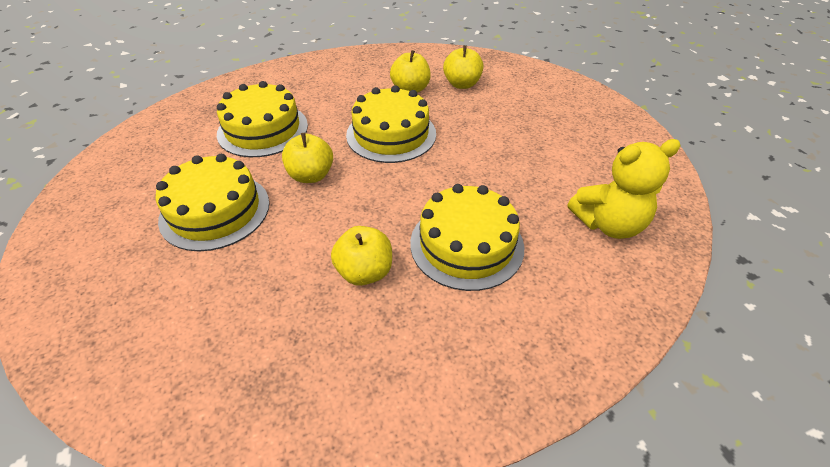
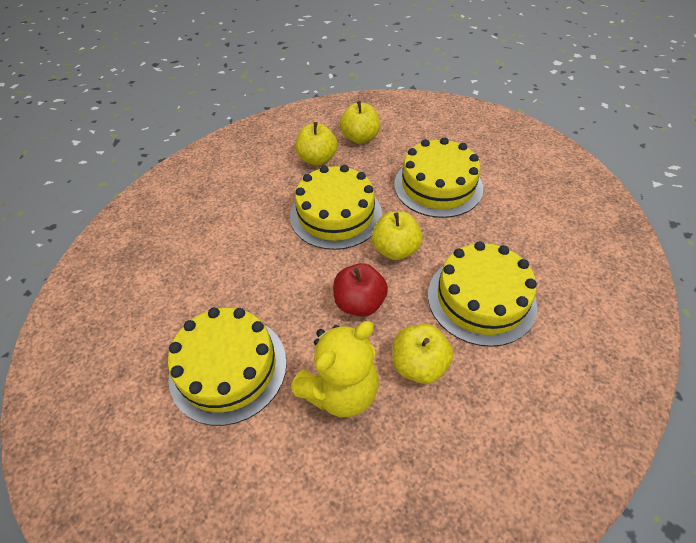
camera: 25 degrees left, 5 degrees up
(263, 129) = (204, 257): yellow cake -> yellow cake (438, 186)
(311, 175) = (294, 289): yellow apple -> yellow apple (395, 250)
(354, 206) = (359, 303): none -> red apple
(608, 224) = (571, 232): yellow teddy bear -> yellow teddy bear (340, 391)

